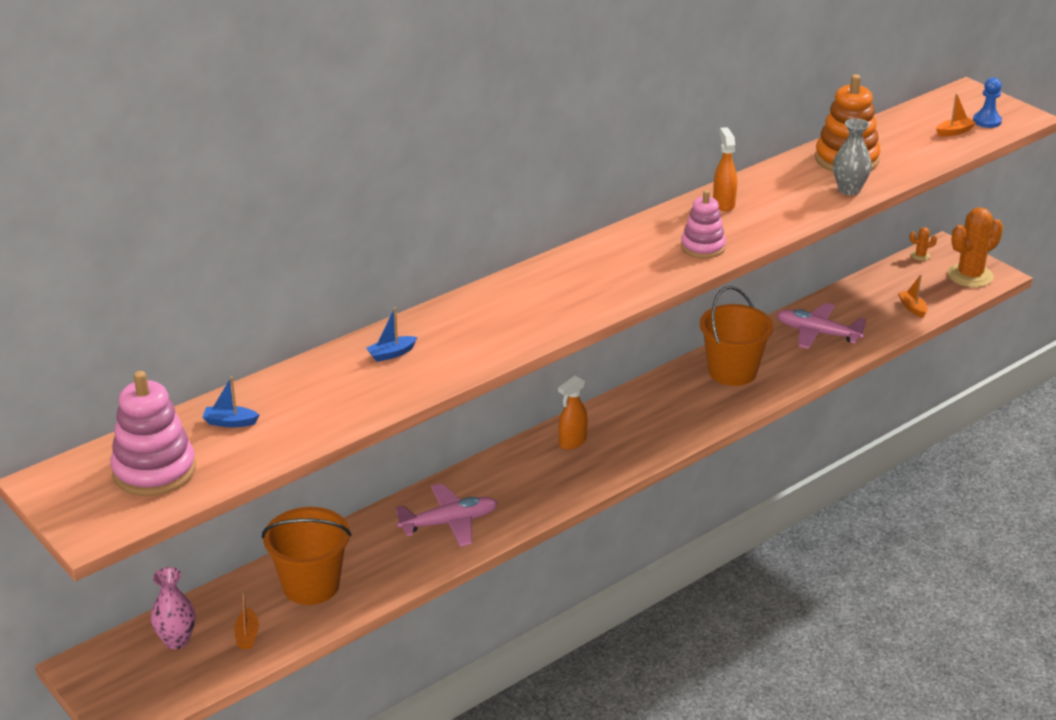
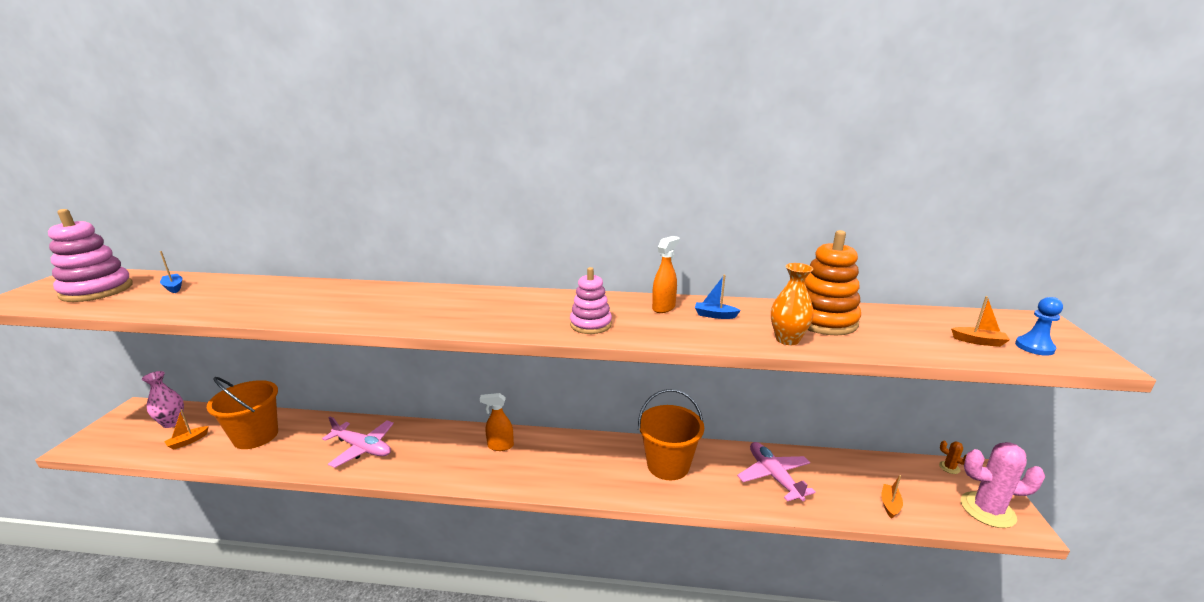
camera: 45 degrees right, 10 degrees down
(391, 354) = (302, 294): blue boat -> blue boat (715, 315)
(849, 190) = (787, 340): grey vase -> orange vase
(970, 276) = (987, 510): orange cactus -> pink cactus

